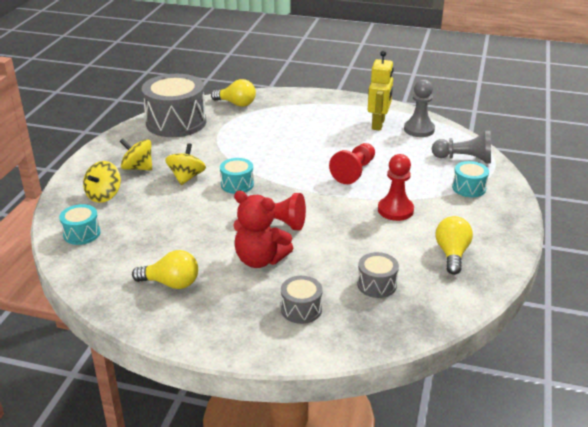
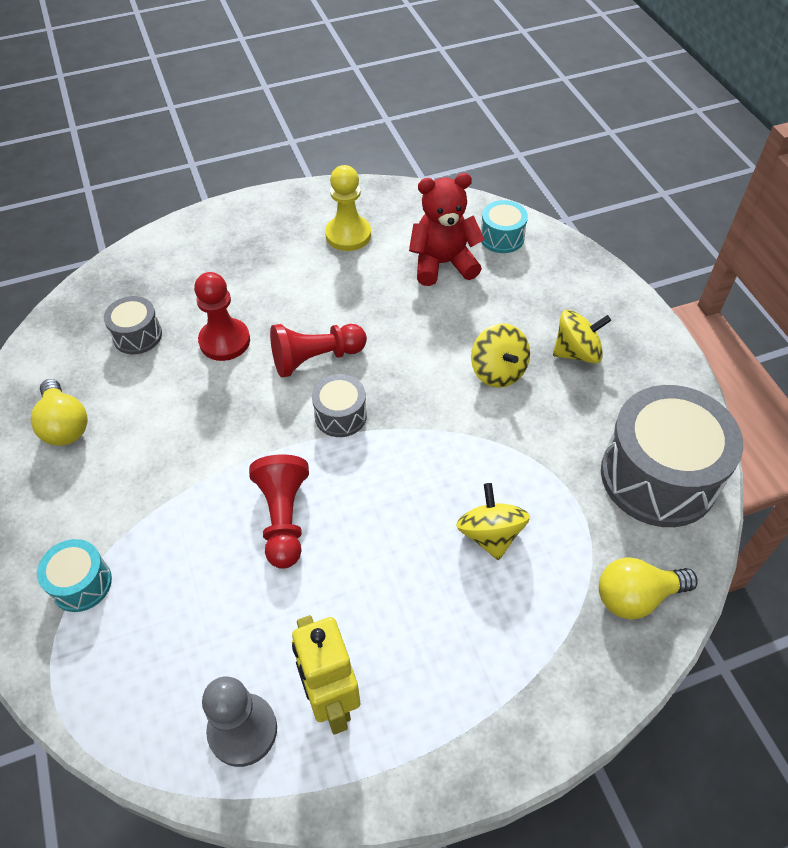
camera: 145 degrees right, 20 degrees up
(104, 195) = (551, 291): yellow spinning top -> yellow spinning top (490, 534)
(171, 283) = (348, 235): yellow light bulb -> yellow pawn
(237, 184) = (422, 395): turquoise drum -> none
(260, 259) = (287, 302): red teddy bear -> red teddy bear (443, 264)
(301, 309) = (199, 271): grey drum -> grey drum (340, 415)
(395, 210) = (175, 466): red pawn -> red pawn (224, 341)
(464, 159) = (114, 672): grey pawn -> none

